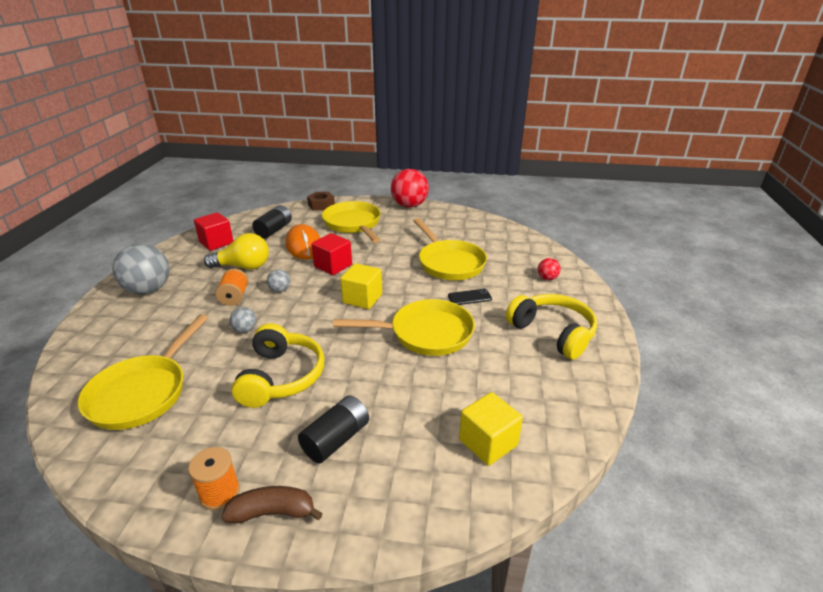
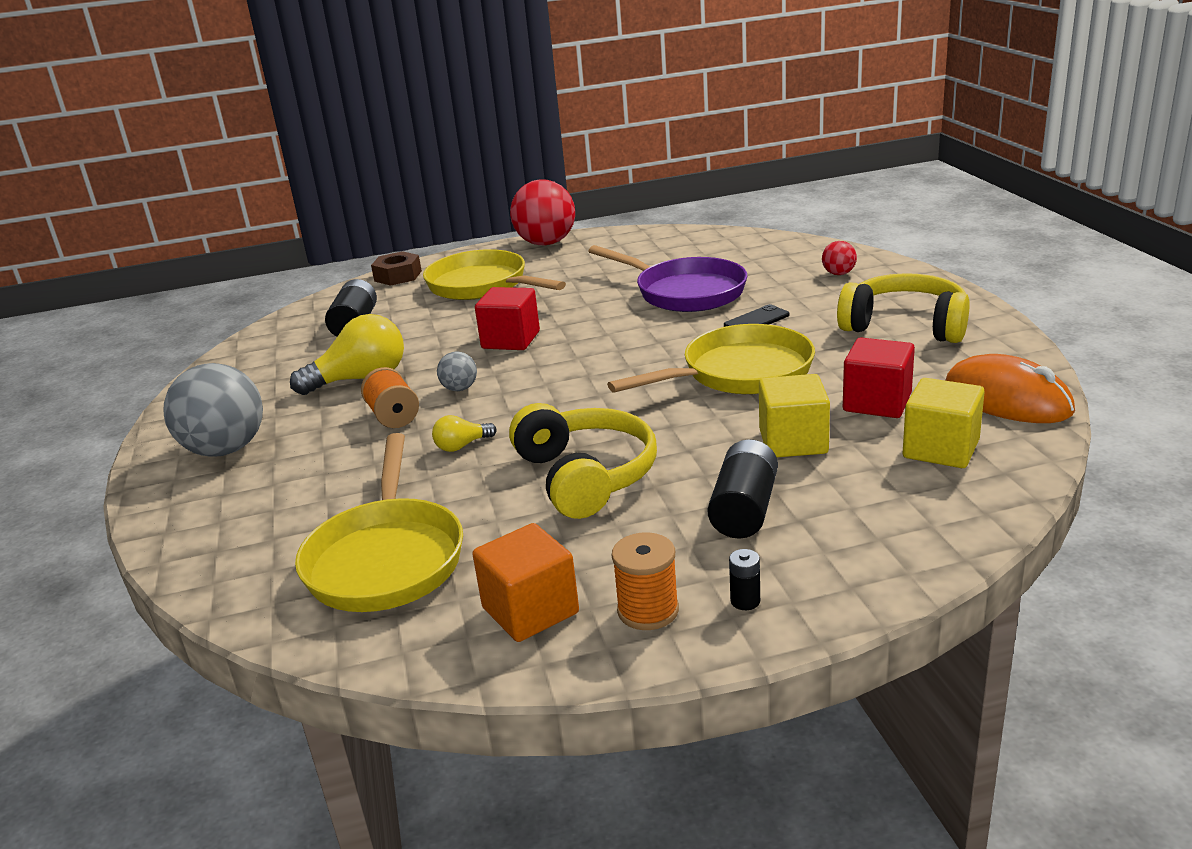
camera: 20 degrees left, 5 degrees down
(168, 462) = (530, 610): none -> orange cube
(216, 242) = (271, 364): red cube -> red cube (877, 402)
(245, 330) = (462, 446): grey ball -> yellow light bulb
(273, 512) = (745, 601): brown banana -> black battery
(304, 246) = (432, 330): orange mouse -> orange mouse (1007, 399)
(362, 298) = (603, 363): yellow cube -> yellow cube (793, 441)
(449, 263) = (684, 292): yellow pan -> purple pan

